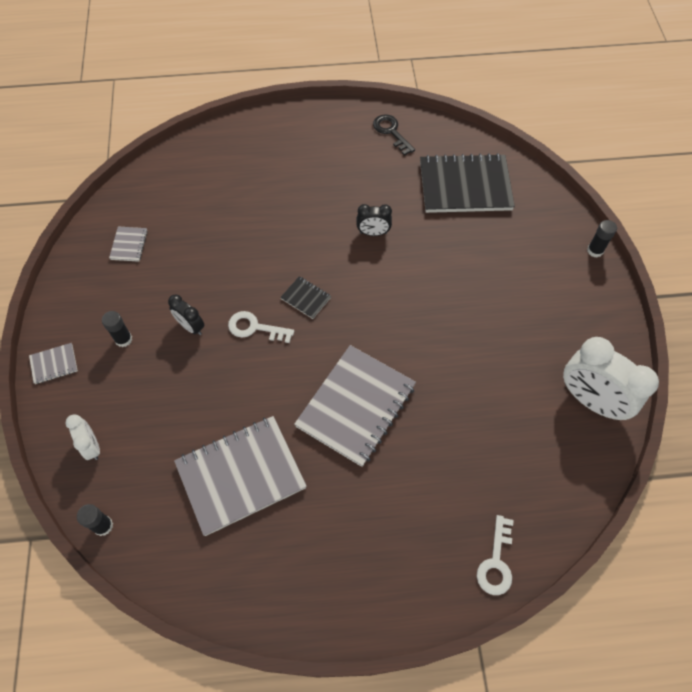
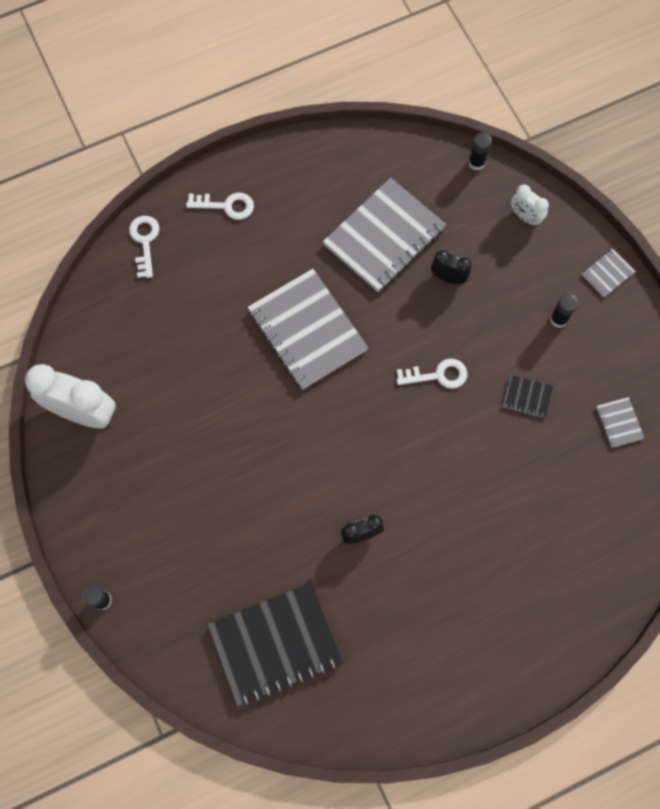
camera: 160 degrees right, 10 degrees up
(191, 326) = (501, 354): black clock -> black clock (448, 277)
(306, 298) = (401, 426): black notebook -> black notebook (527, 397)
(356, 406) = (307, 330): grey notebook -> grey notebook turned 45 degrees counterclockwise
(391, 132) = (395, 702): black key -> none
(393, 574) = (226, 206): none -> white key

